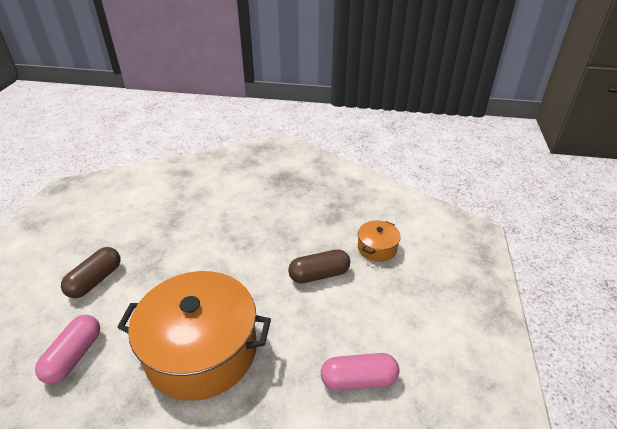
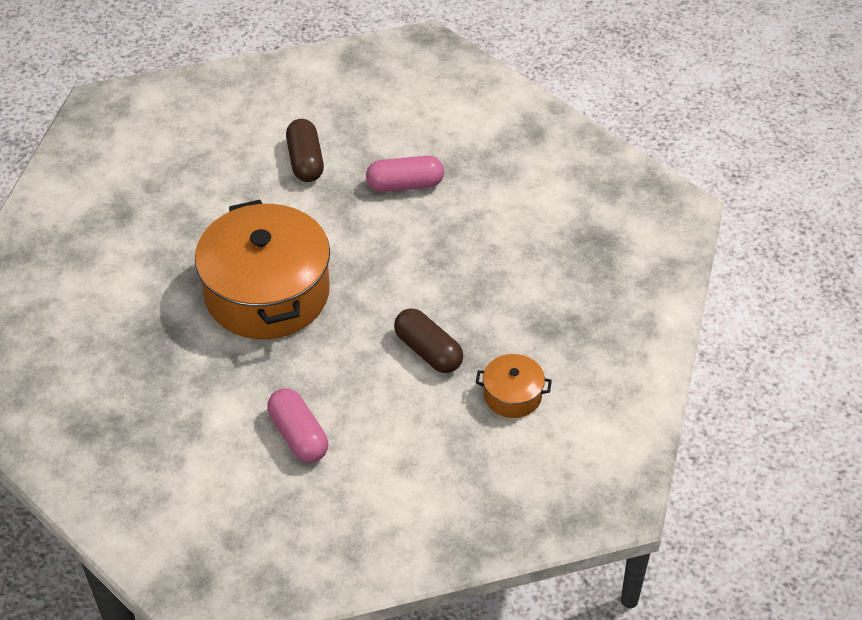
camera: 65 degrees right, 10 degrees up
(74, 356) = (212, 202): pink capsule -> pink capsule (405, 184)
(95, 280) = (305, 161): brown capsule -> brown capsule turned 75 degrees clockwise

